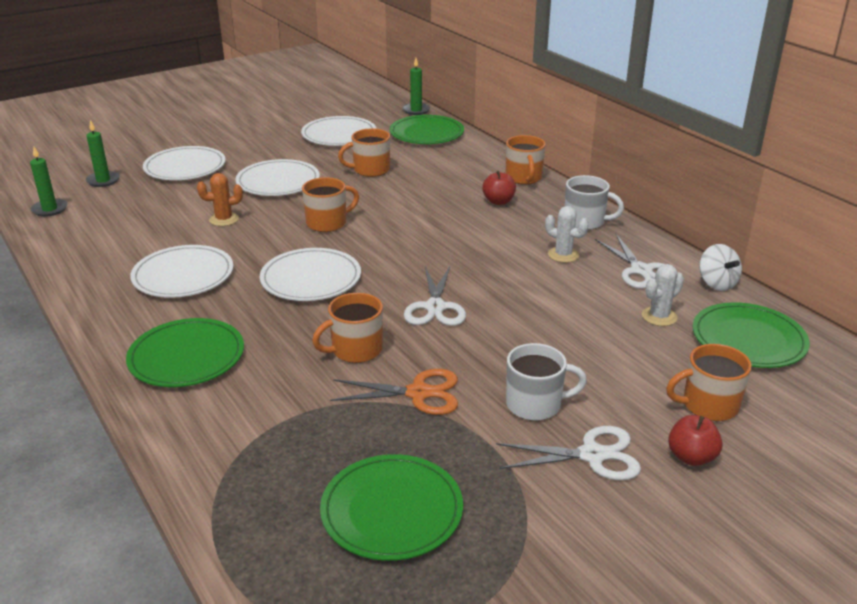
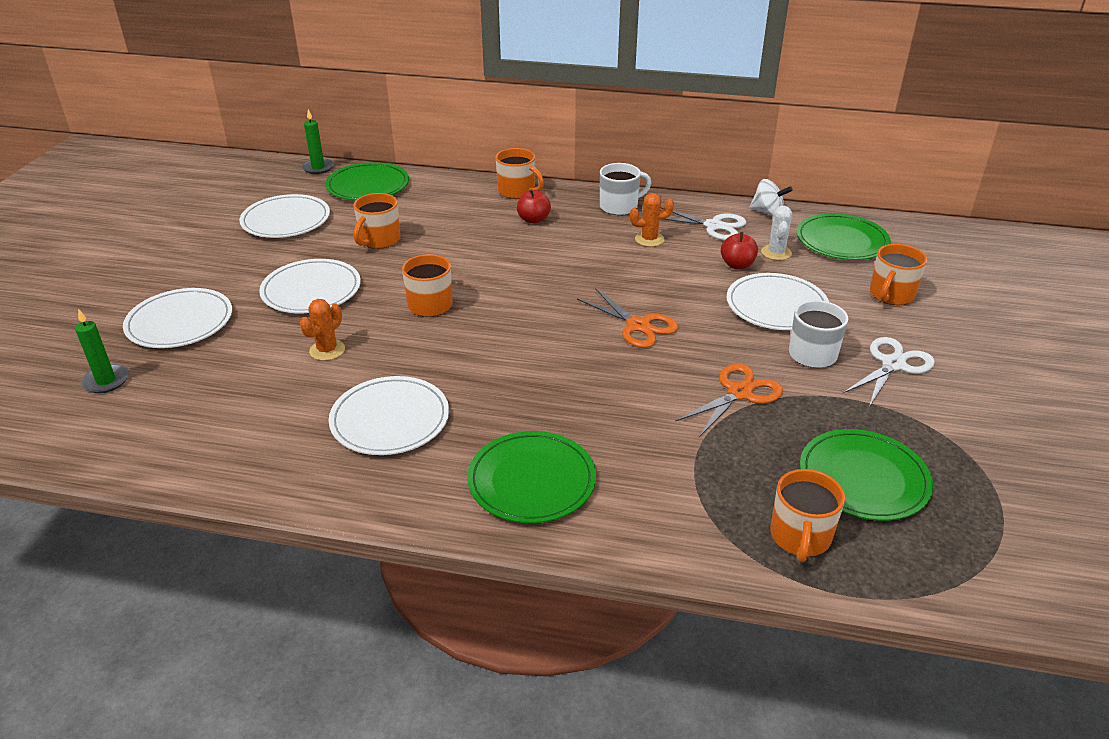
camera: 45 degrees left, 5 degrees up
(50, 209) = (101, 442): green candle -> none
(311, 278) = (507, 357): white plate -> white plate (776, 306)
(355, 350) = (644, 391): orange mug -> orange mug (800, 537)
(435, 307) = (638, 326): white scissors -> orange scissors
(563, 255) = (649, 239): white cactus -> orange cactus
(691, 457) = (934, 332): red apple -> red apple (737, 265)

